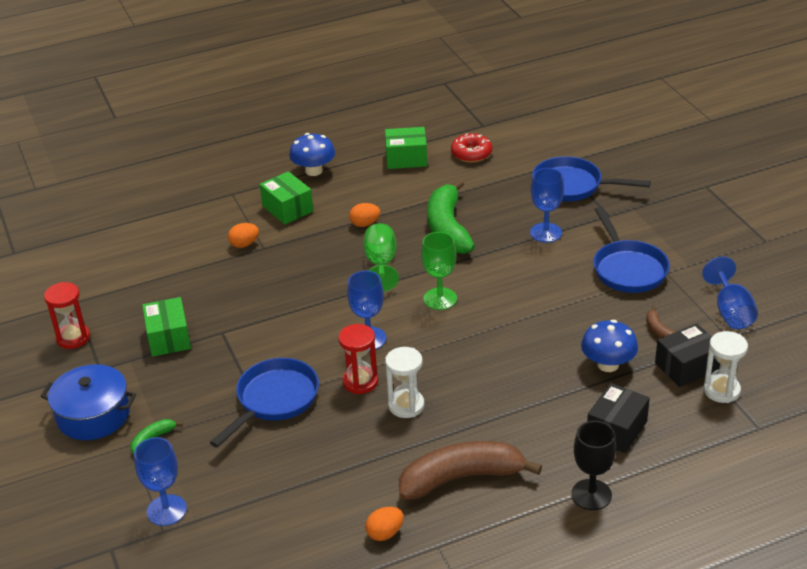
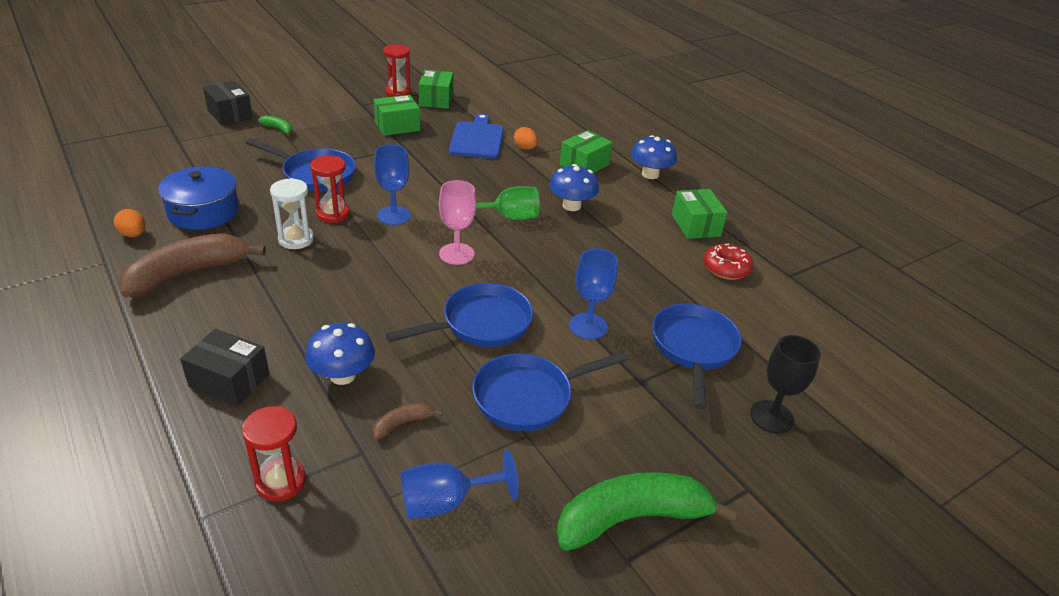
camera: 75 degrees right, 0 degrees up
(93, 415) = (310, 107): blue pot -> blue pot (203, 212)
(104, 306) = (436, 100): none -> green box
(166, 510) = (199, 140): blue goblet -> none
(215, 277) = (477, 139): none -> blue cutting board
(365, 224) = (571, 206): orange egg -> blue mushroom
(440, 299) = (456, 254): green goblet -> pink goblet
(448, 228) = (578, 255): green banana -> green banana (631, 518)
(461, 478) = (188, 273): brown banana -> brown banana turned 105 degrees counterclockwise
(542, 288) = (481, 324): none -> blue pan
(591, 495) = (133, 359): black goblet -> black goblet (771, 417)
(686, 367) = (331, 448): black box -> black box (230, 114)
(721, 390) = (281, 482): white hourglass -> red hourglass

